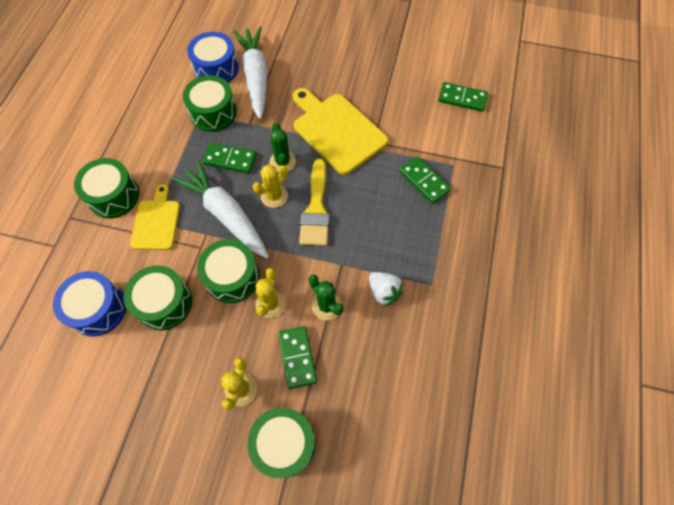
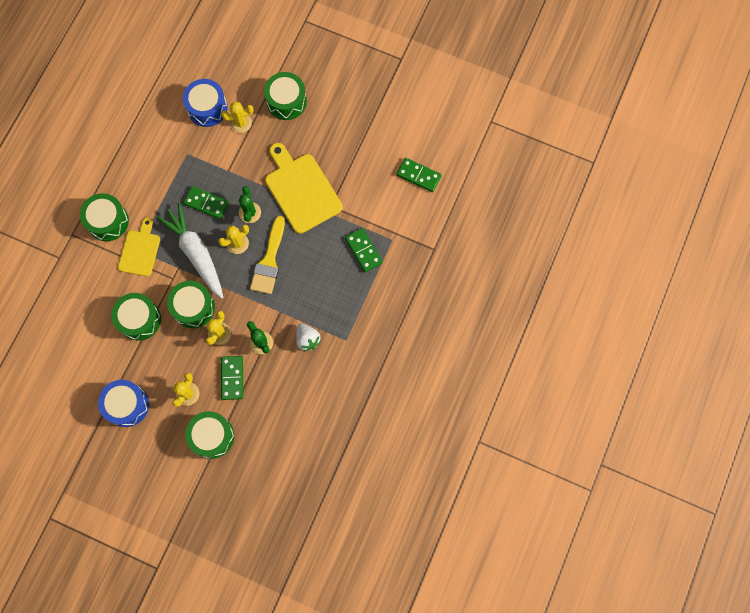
camera: 10 degrees right, 10 degrees up
(98, 309) = (90, 315): blue drum -> blue drum (127, 405)
(213, 113) = (198, 154): green drum -> green drum (286, 101)
(255, 77) = (241, 123): white carrot -> yellow cactus

